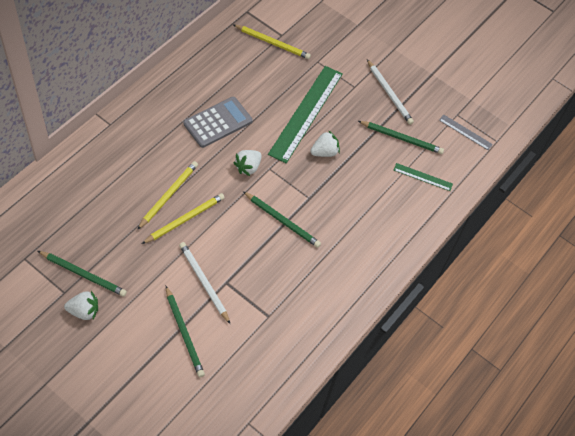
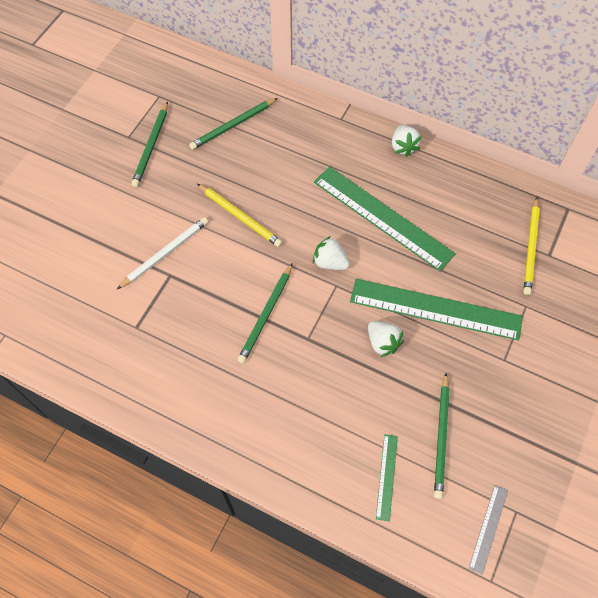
camera: 85 degrees right, 5 degrees up
(84, 311) = (110, 158): white strawberry -> white strawberry (403, 147)
(168, 195) = (267, 194): yellow pencil -> none
(184, 333) = (101, 250): green pencil -> green pencil (233, 125)
(218, 122) = (382, 217): grey calculator -> green ruler
(389, 94) = (512, 408): white pencil -> none

